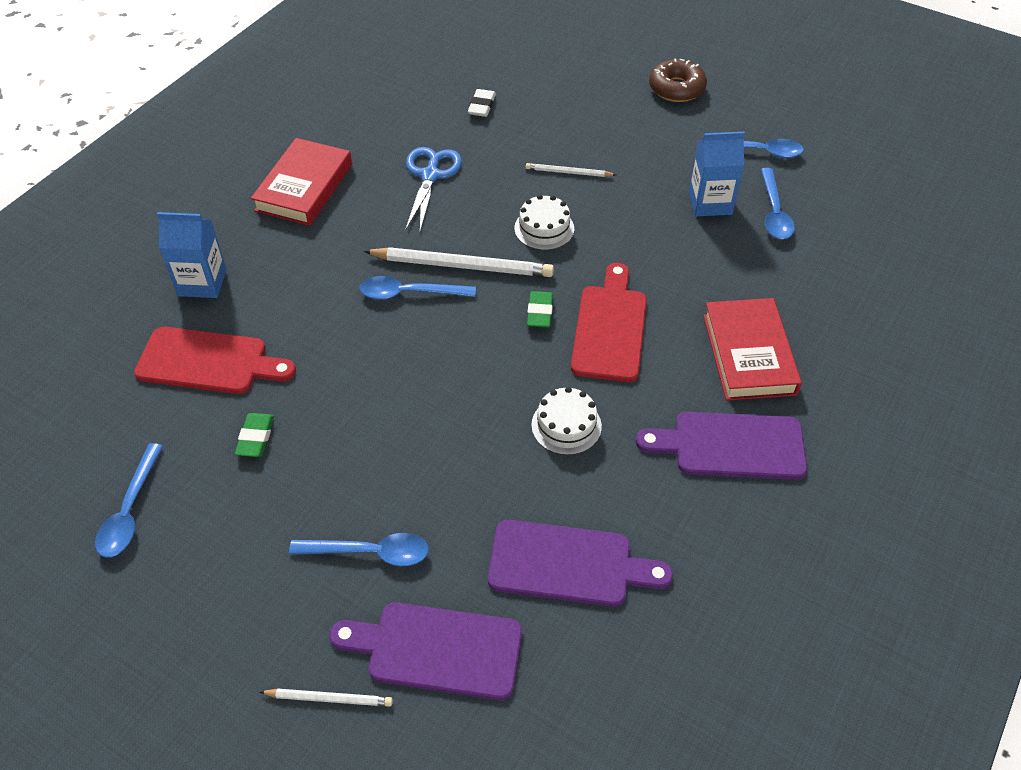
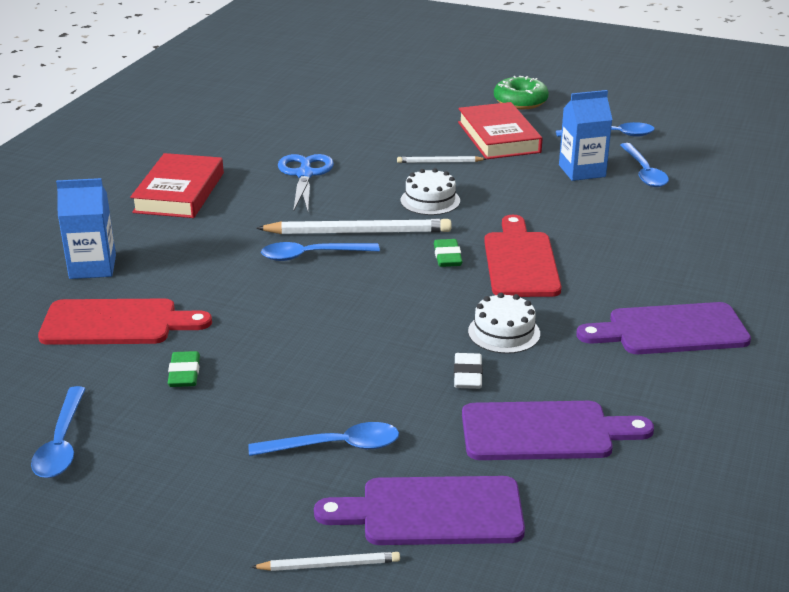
camera: 10 degrees left, 20 degrees down
(482, 106) = (339, 126): white eraser -> white eraser (467, 375)
(676, 88) = (520, 101): brown donut -> green donut
(748, 354) = (660, 266): red book -> red book (498, 137)

